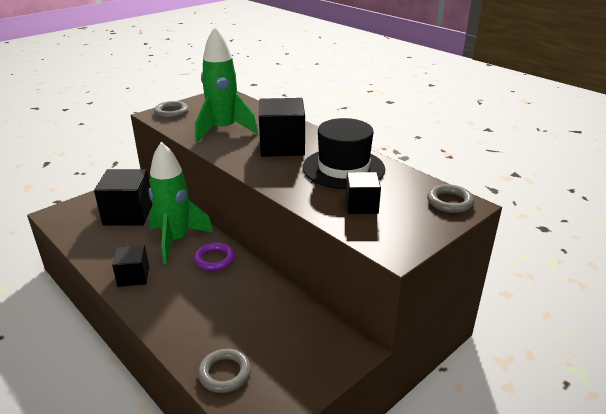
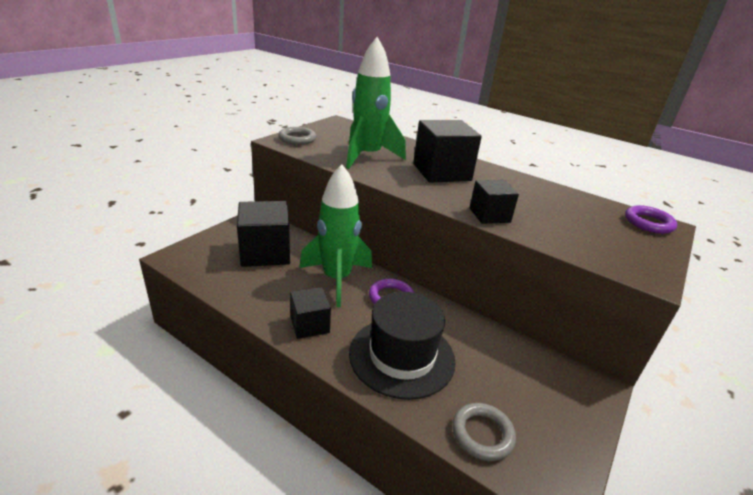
camera: 15 degrees left, 0 degrees up
(343, 168) = (521, 193): black hat -> black hat (402, 356)
(361, 205) = (572, 230): black cube -> black cube (489, 215)
(449, 202) = (648, 223): grey ring -> purple ring

